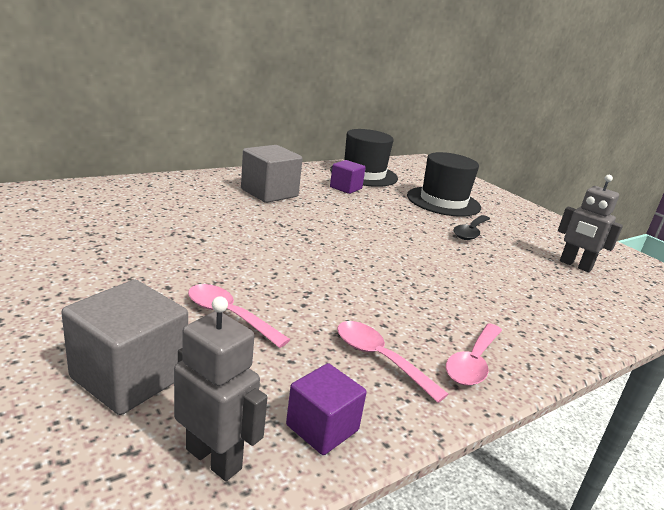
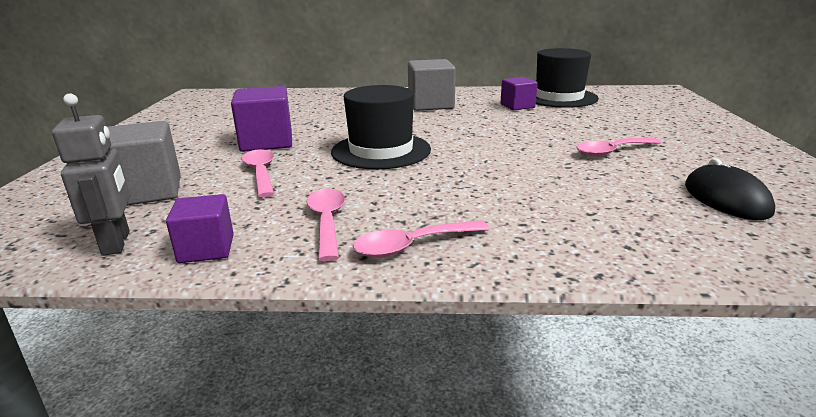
camera: 40 degrees right, 0 degrees up
(169, 269) = (266, 142): none -> purple cube
(443, 201) = (623, 124): black hat -> black hat (381, 151)
(470, 232) = (612, 152): black spoon -> pink spoon
(575, 265) = (726, 199): grey robot -> black mouse

